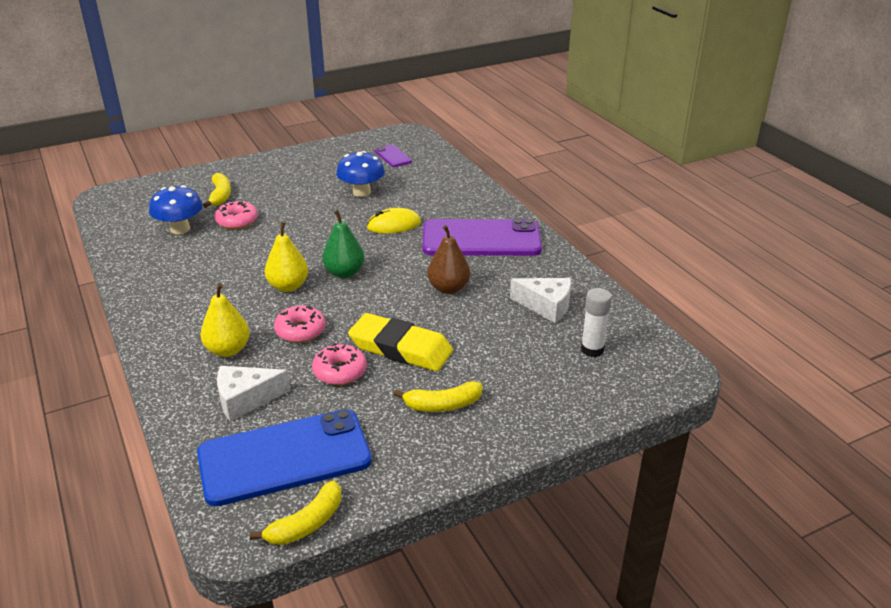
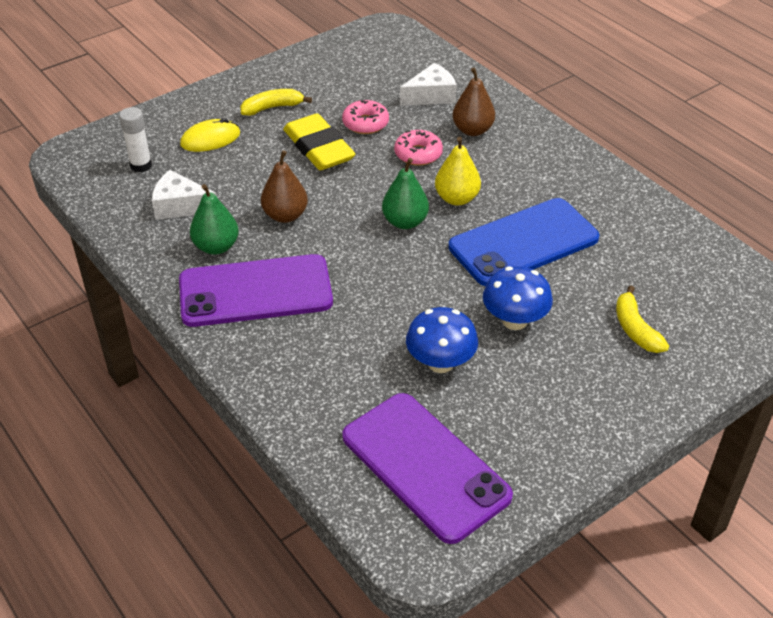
camera: 170 degrees right, 10 degrees up
(180, 229) = (636, 262): blue mushroom -> blue mushroom (514, 320)
(228, 350) = (472, 130): yellow pear -> brown pear
(237, 221) = (577, 284): pink donut -> none
(284, 457) = (380, 64): blue phone -> blue phone (523, 242)
(306, 524) = (347, 35): yellow banana -> none
(393, 156) = (425, 466): purple phone -> purple phone, size x2.29
(394, 225) = (373, 302): yellow mouse -> yellow mouse (210, 139)
(400, 348) = (319, 148): yellow eraser -> yellow eraser turned 45 degrees clockwise
(512, 271) = (216, 247): none -> green pear

